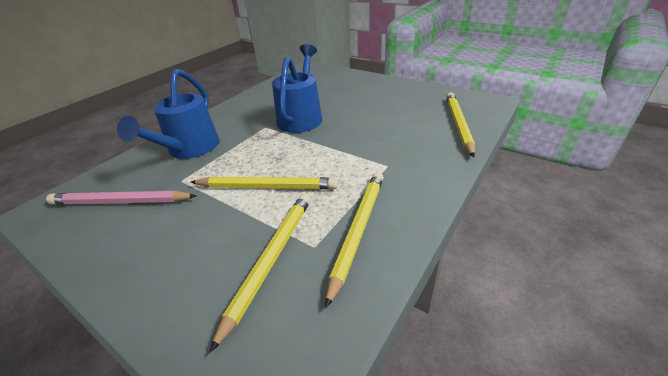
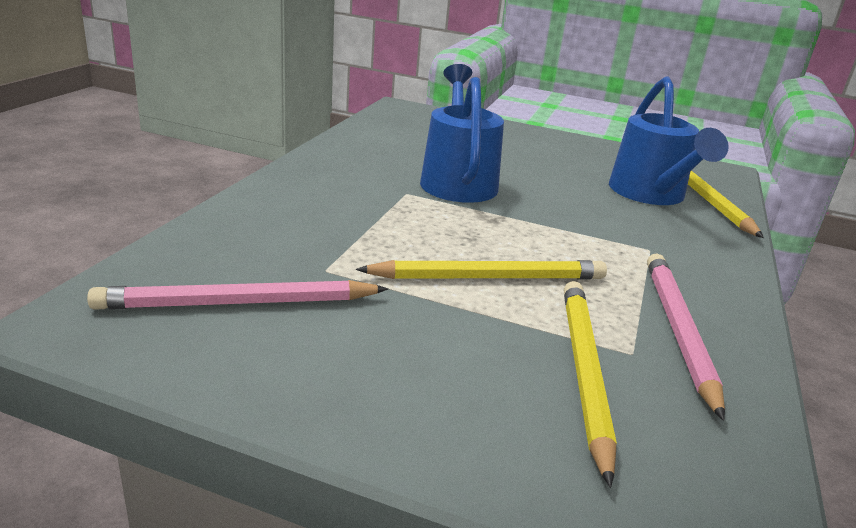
camera: 20 degrees left, 10 degrees down
(189, 149) = (296, 223): blue watering can -> blue watering can (651, 195)
(358, 230) = (678, 330): yellow pencil -> pink pencil

